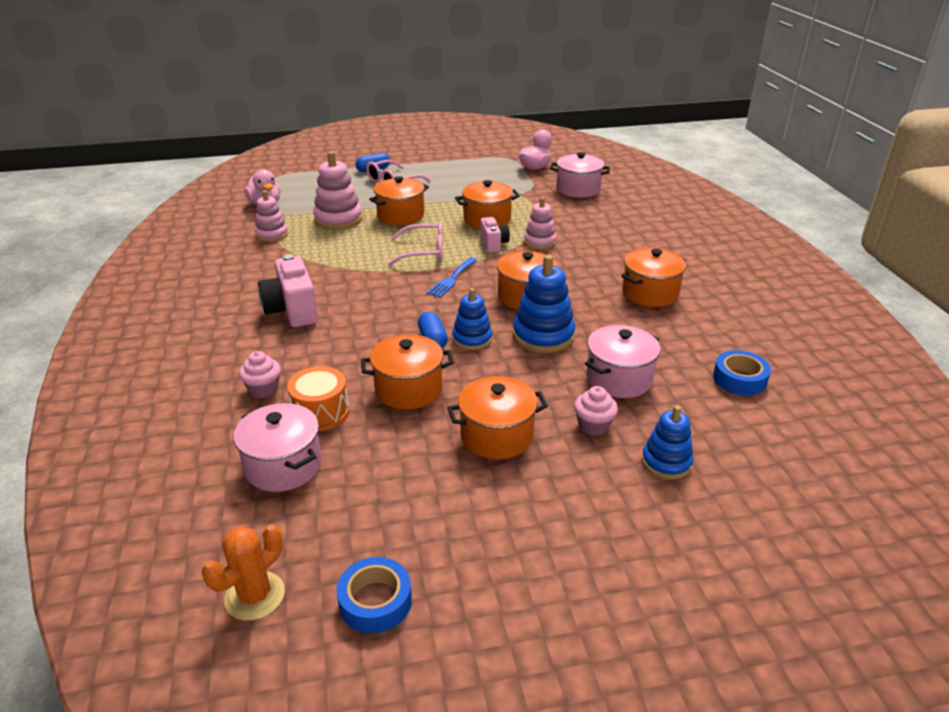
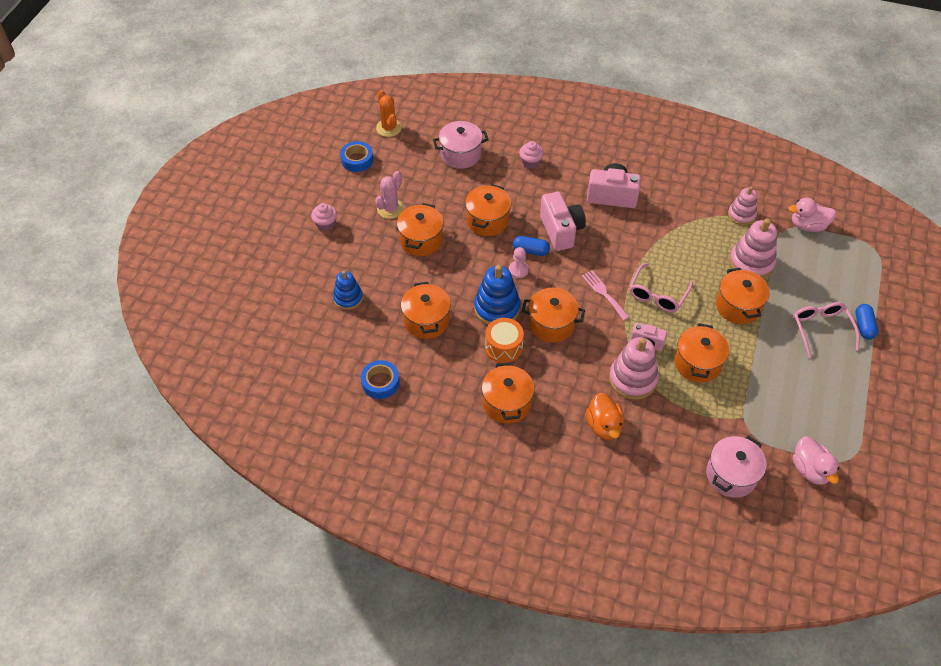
camera: 120 degrees right, 20 degrees up
(320, 412) = (493, 179): orange drum -> orange drum (503, 347)
(380, 329) = (561, 230): none -> pink camera
(452, 279) = (604, 293): blue fork -> pink fork
(462, 496) = (390, 209): none -> pink cactus
(472, 339) = (518, 270): blue stacking toy -> pink pawn
(539, 242) = (632, 379): pink stacking toy -> pink stacking toy, size x1.55
(593, 426) = (397, 284): pink cupcake -> pink cupcake (326, 224)
(605, 243) = (604, 426): none -> orange duck
(619, 379) = (426, 320): pink pot -> orange pot

